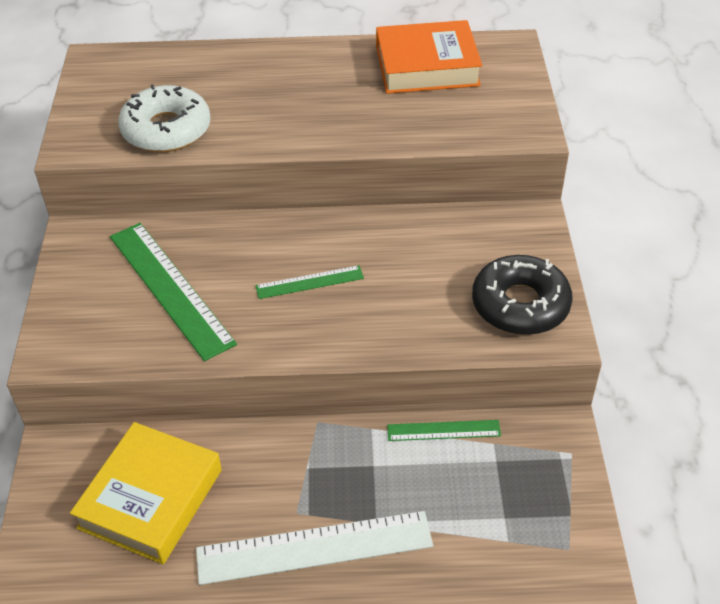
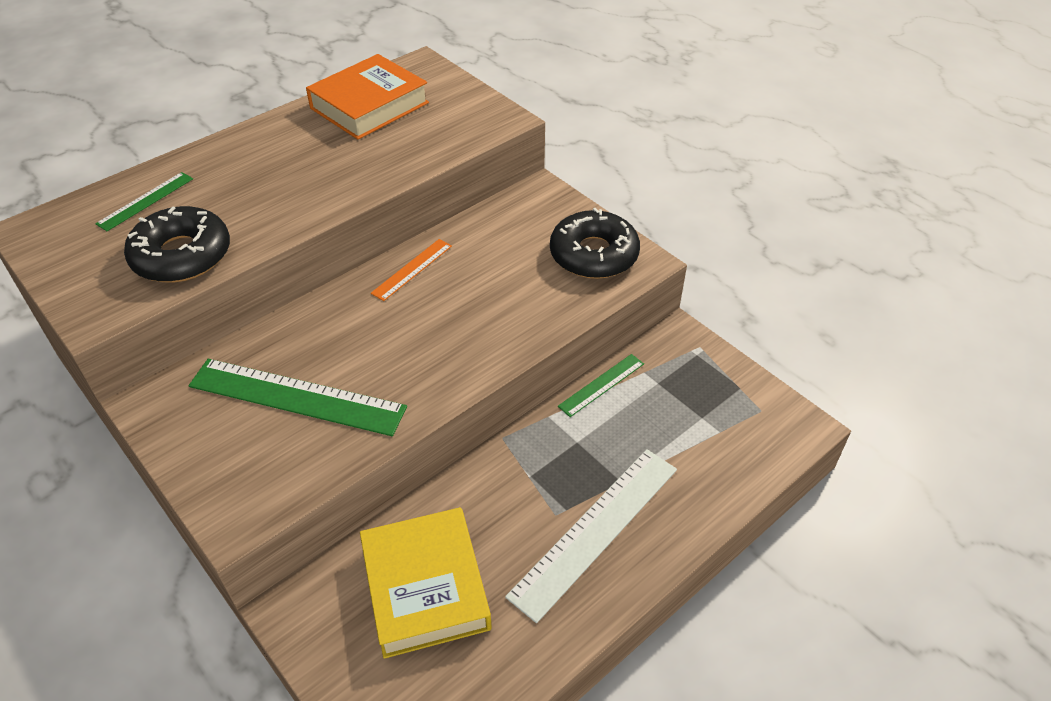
camera: 40 degrees left, 0 degrees up
(166, 130) = (182, 255): white donut -> black donut
(309, 282) = (417, 324): green ruler -> green ruler (145, 201)
(352, 233) = (412, 269): none -> orange ruler

